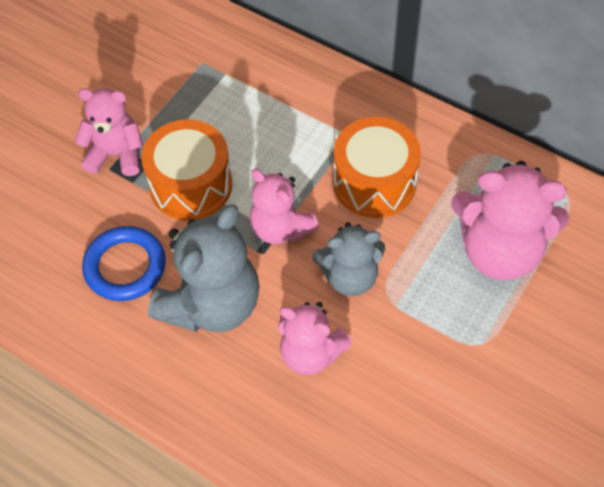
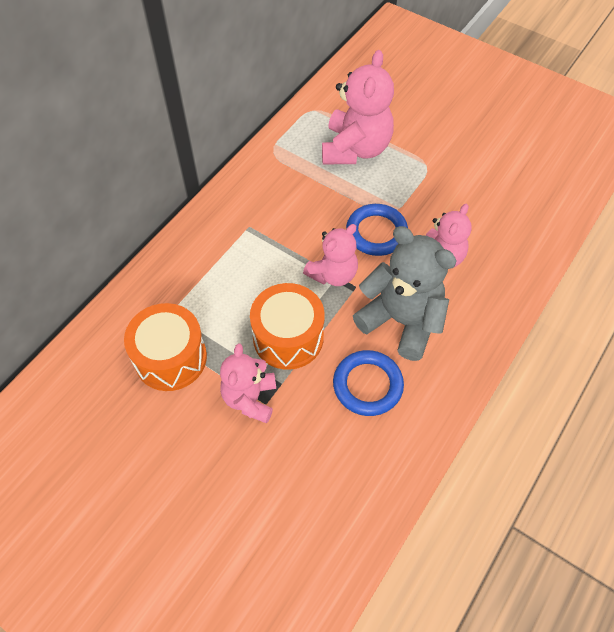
camera: 90 degrees left, 0 degrees up
(350, 277) = (376, 232): grey teddy bear -> blue ring
(374, 182) = (294, 214): orange drum -> orange drum (170, 358)

